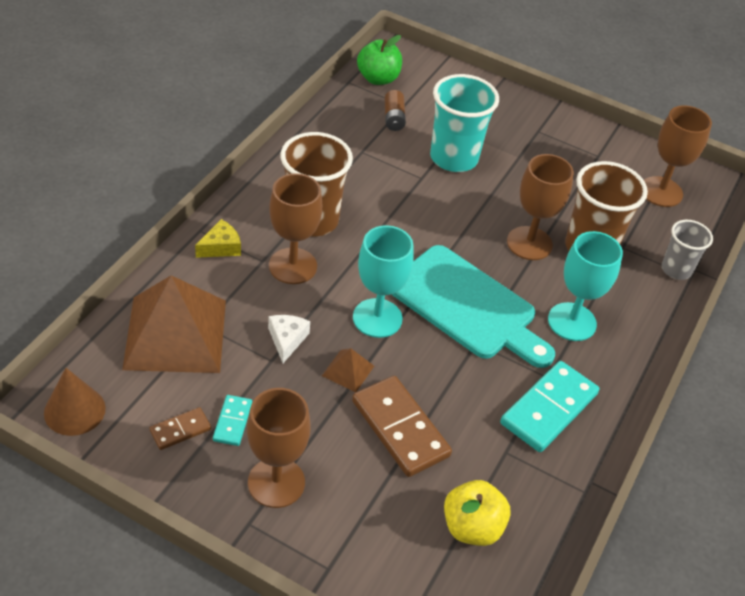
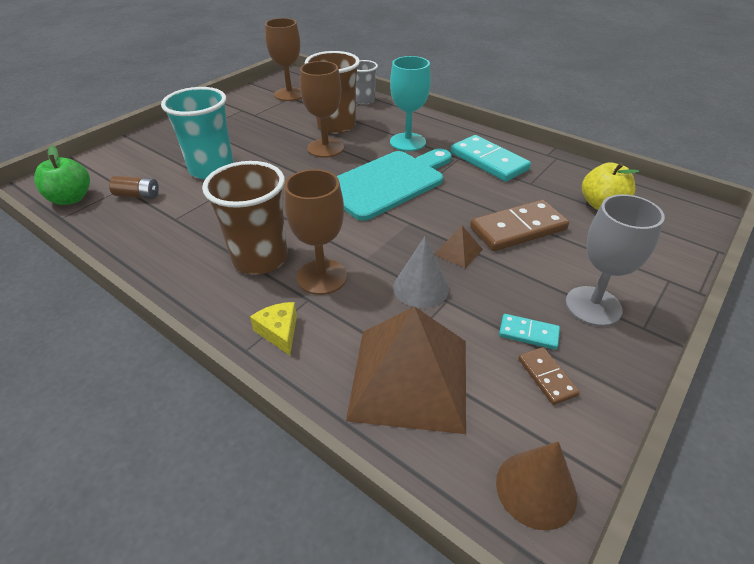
camera: 75 degrees left, 5 degrees down
(276, 482) = (593, 306): brown goblet -> grey goblet
(287, 340) = (421, 287): white cheese -> grey cone
(377, 318) = (397, 229): turquoise goblet -> none

